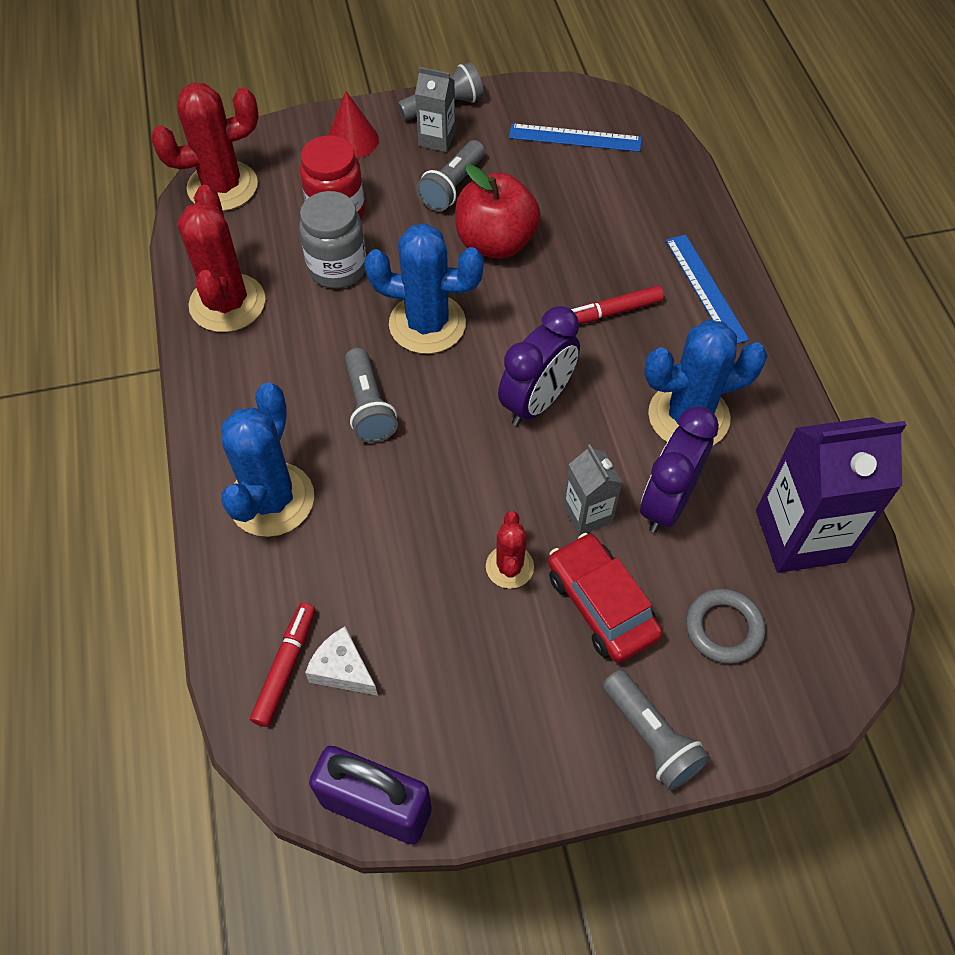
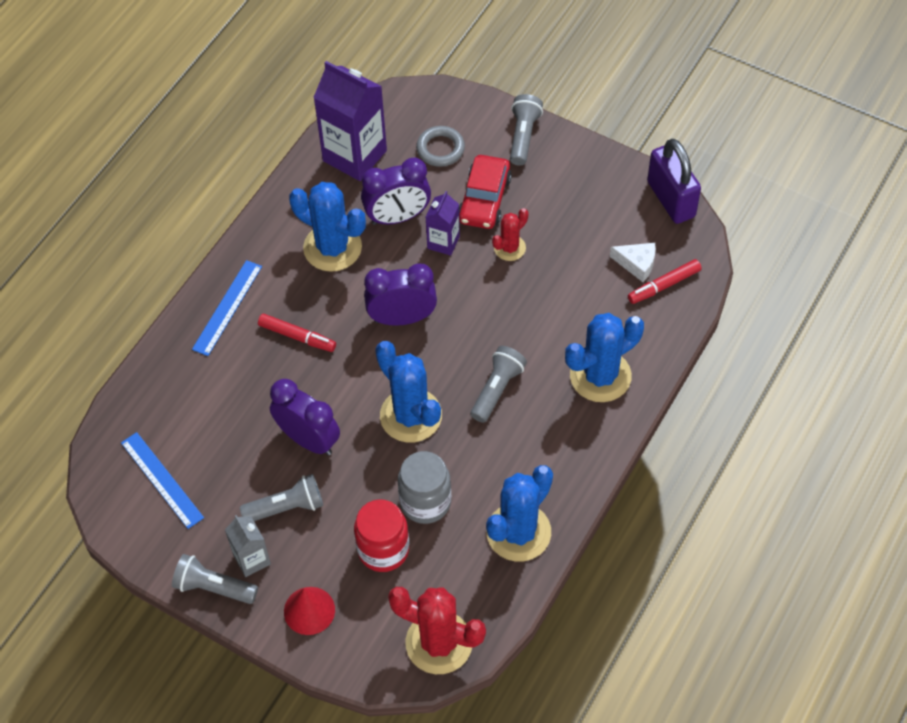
camera: 135 degrees left, 0 degrees up
(227, 303) = (518, 532): red cactus -> blue cactus
(342, 669) = (637, 264): white cheese -> white cheese turned 60 degrees counterclockwise
(495, 243) = (308, 439): red apple -> purple clock
(587, 514) = (443, 242): grey carton -> purple carton

